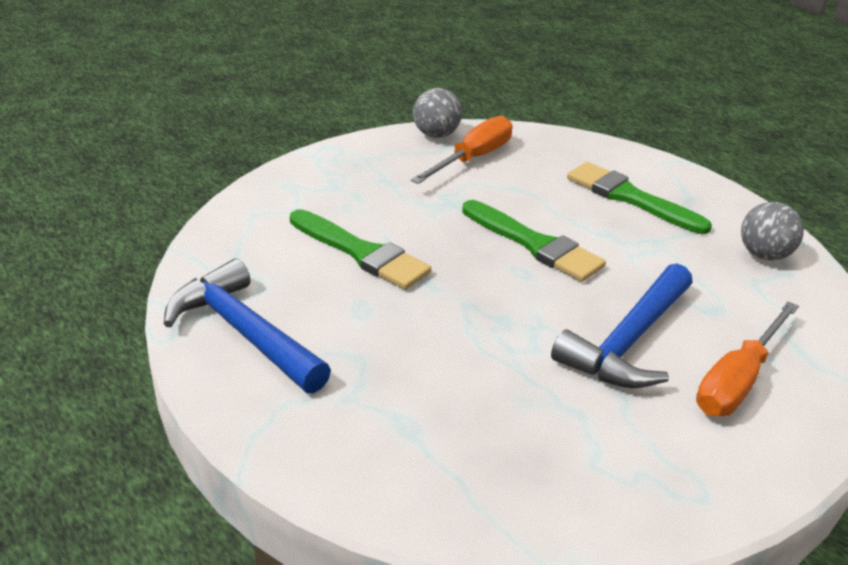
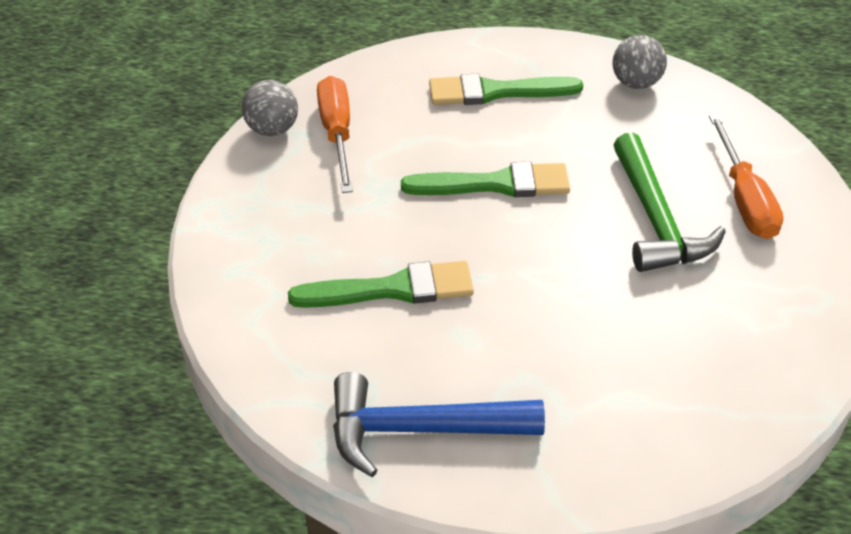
camera: 45 degrees left, 10 degrees up
(628, 342) = (656, 220): blue hammer -> green hammer

